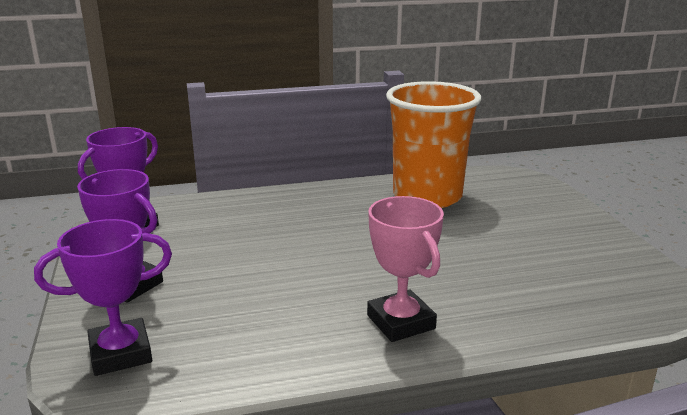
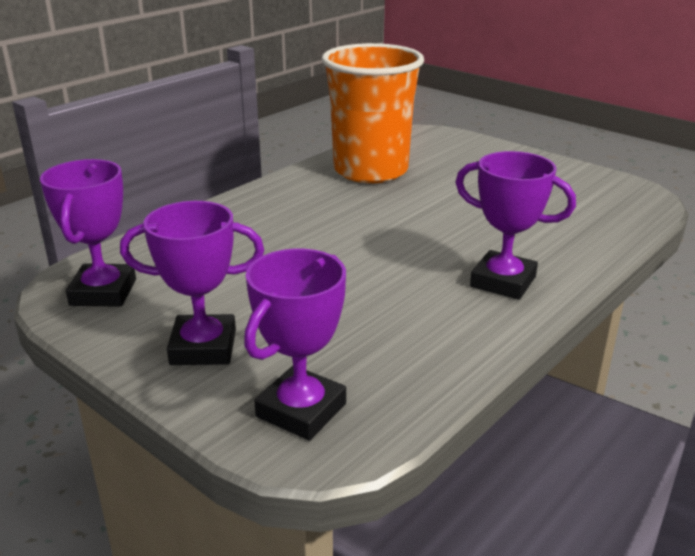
camera: 35 degrees left, 5 degrees up
(401, 322) = (503, 281): pink trophy -> purple trophy

